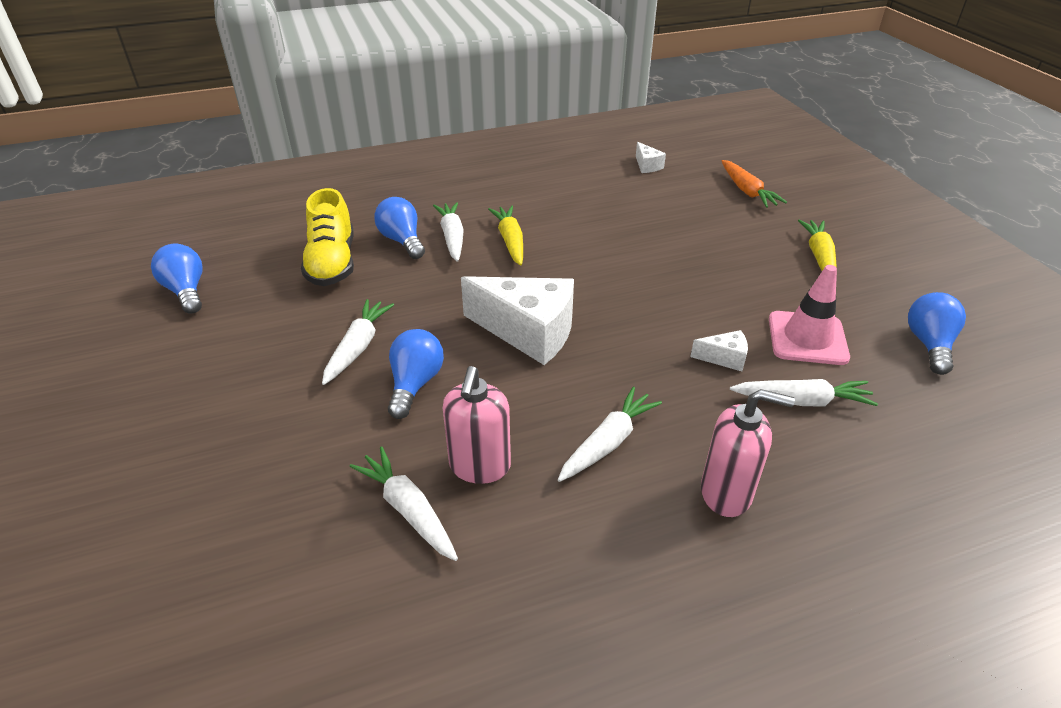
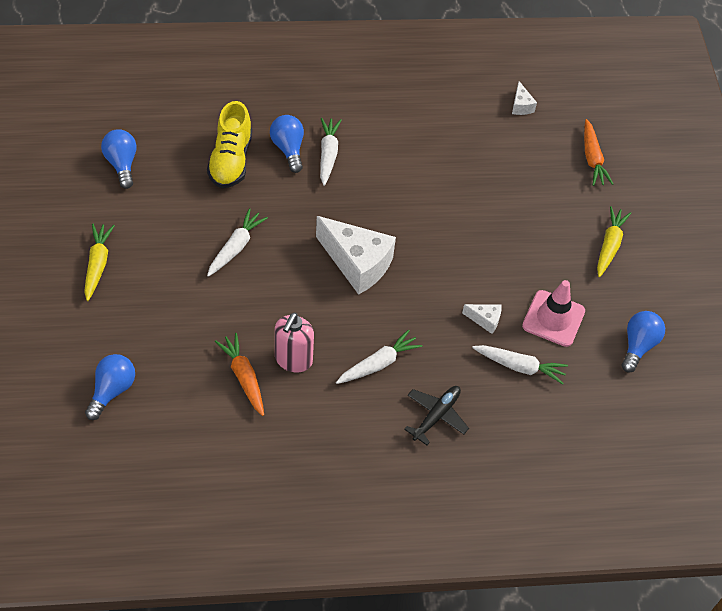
camera: 10 degrees right, 15 degrees up
(408, 510) = (244, 377): white carrot -> orange carrot
(415, 384) = (268, 288): blue light bulb -> blue light bulb (112, 390)
(510, 241) = (372, 170): yellow carrot -> yellow carrot (98, 264)
(726, 493) = (436, 416): pink soap dispenser -> black plane

